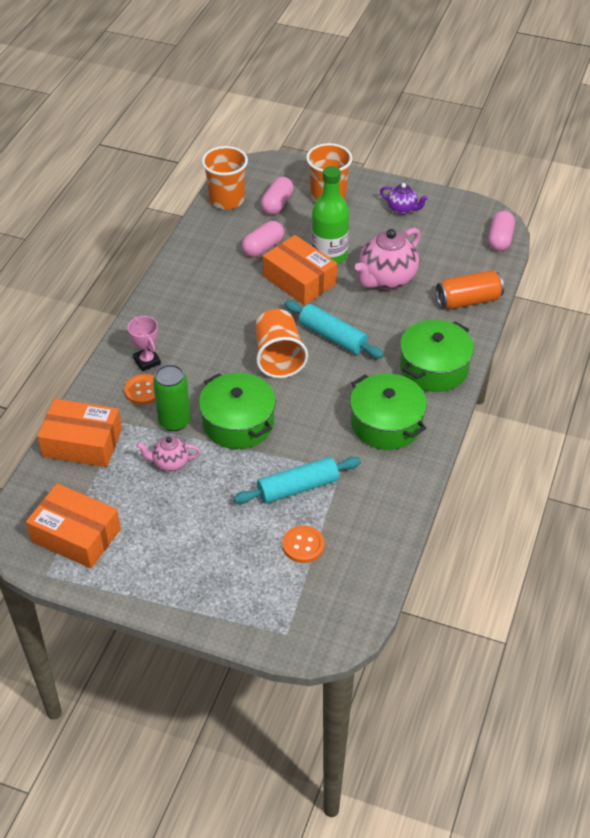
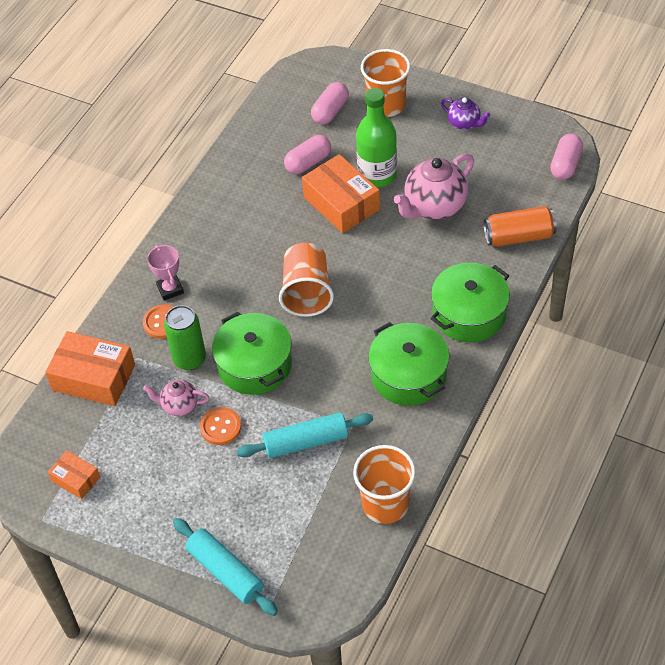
camera: 10 degrees right, 5 degrees up
(76, 535) = (76, 479): orange box -> orange box, size x0.54
(226, 200) = (277, 104): orange cup -> orange cup (385, 504)
(303, 545) = (302, 506): orange button -> orange button (220, 427)
(332, 336) = (367, 271): turquoise rolling pin -> turquoise rolling pin (225, 572)

